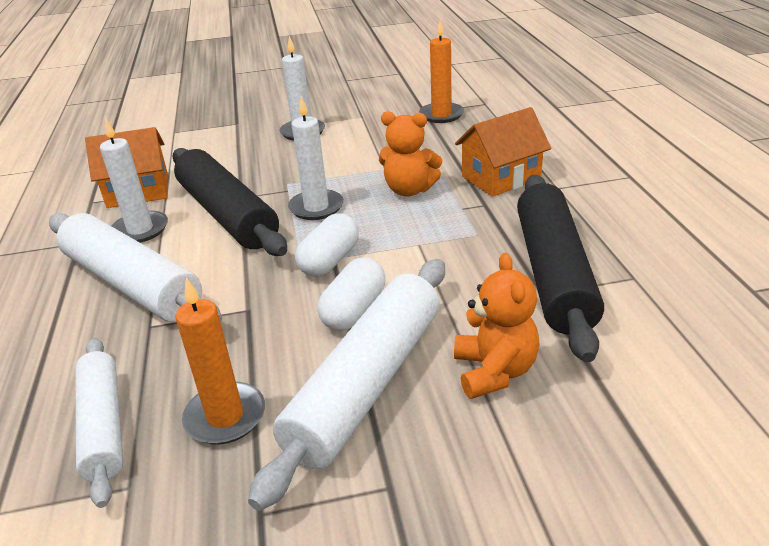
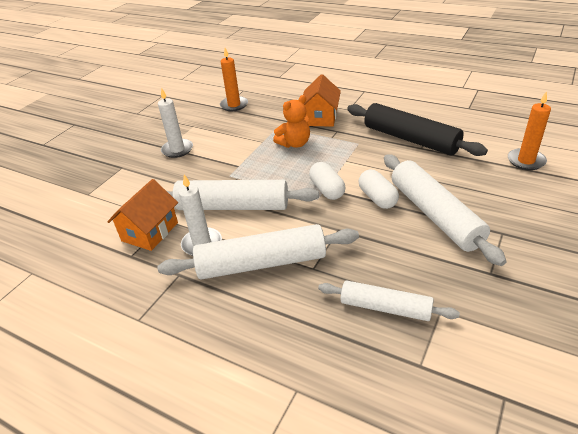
camera: 50 degrees left, 5 degrees up
(225, 416) = (418, 263): orange candle -> orange candle (526, 161)
(227, 214) = (233, 206): black rolling pin -> white rolling pin
(316, 207) = (270, 175): white candle -> none
(494, 371) = (458, 180): orange teddy bear -> none

